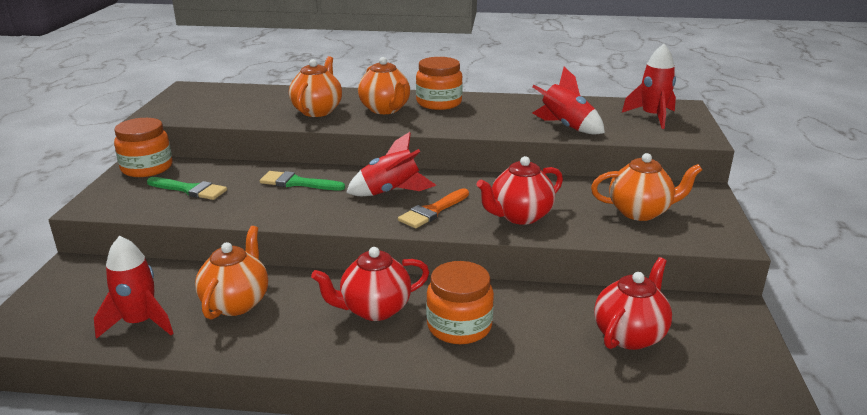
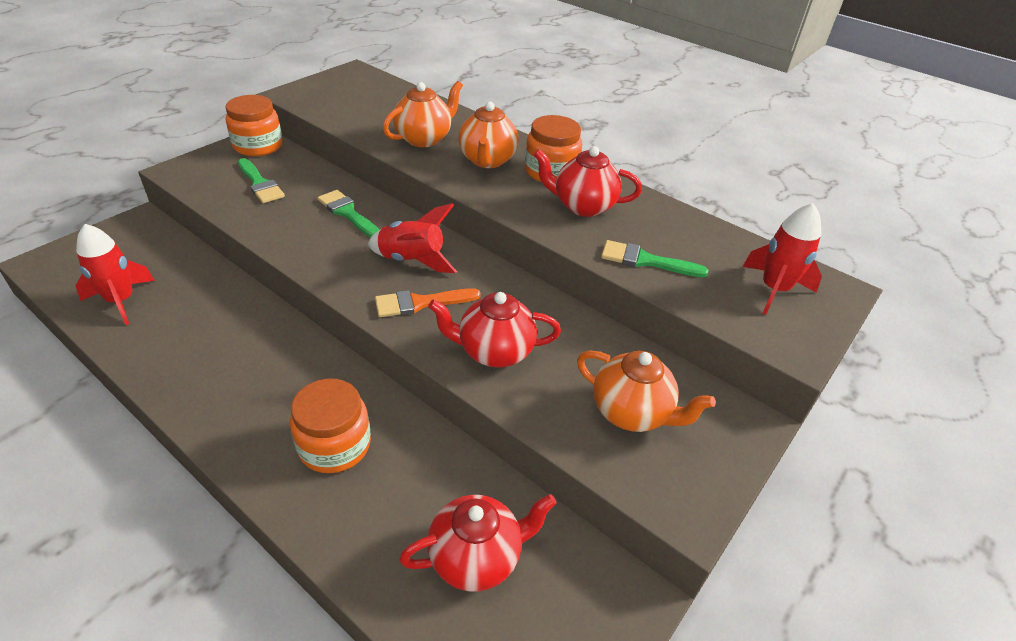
camera: 30 degrees right, 15 degrees up
(236, 302) = (201, 316): orange teapot -> none
(374, 309) = (289, 383): red teapot -> red teapot (582, 206)
(566, 127) = (645, 261): red rocket -> green brush

